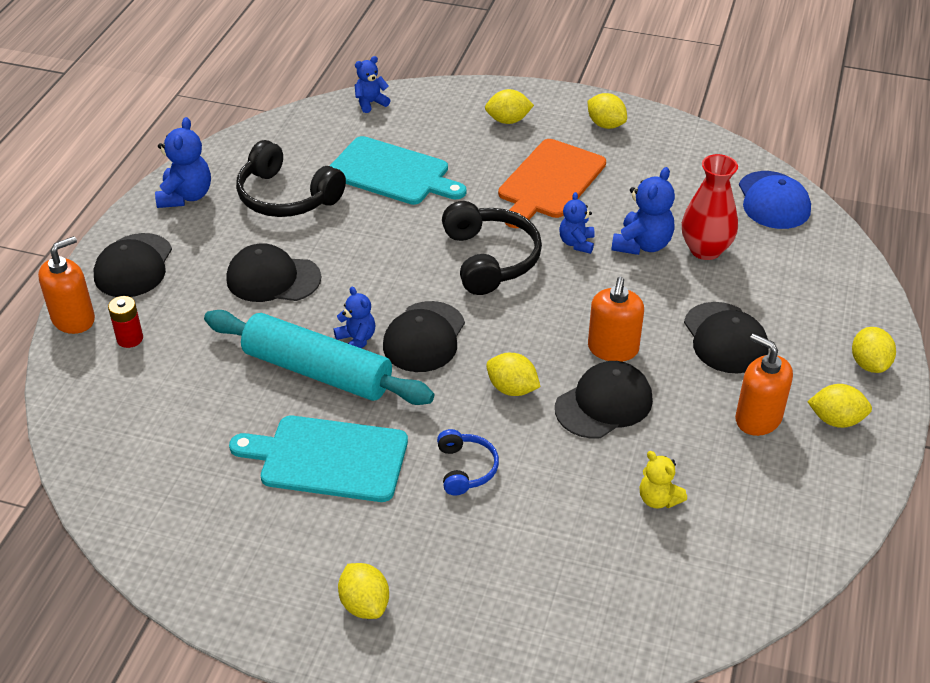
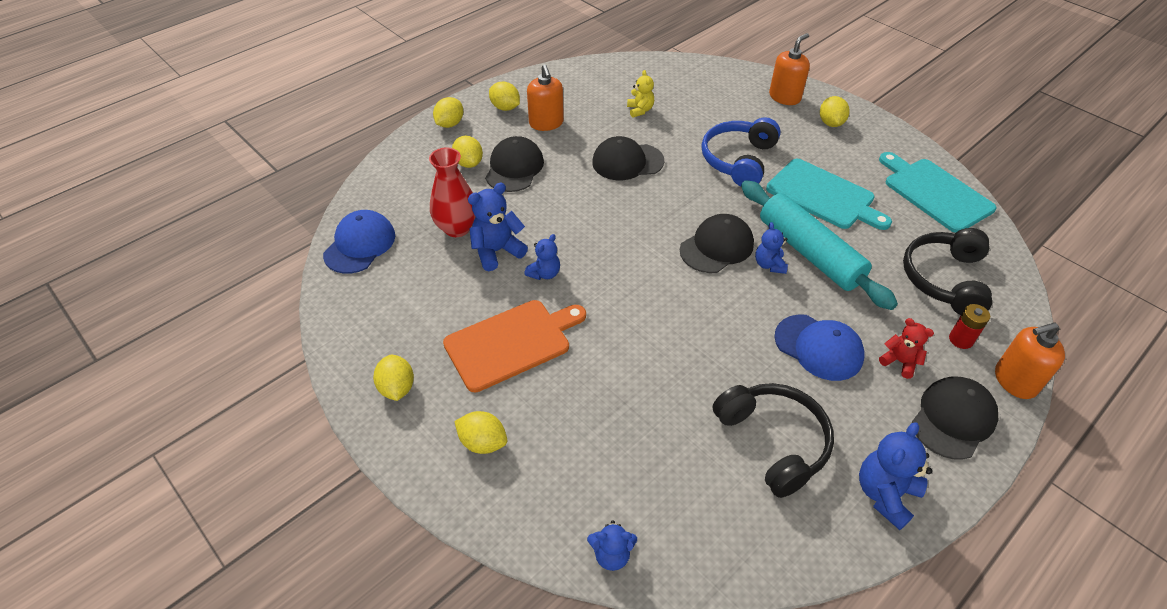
camera: 150 degrees left, 5 degrees up
(190, 295) = (900, 362): none -> red teddy bear
(273, 278) = (818, 347): black cap -> blue cap
(392, 173) = (649, 424): turquoise cutting board -> turquoise cutting board (934, 193)
(466, 469) = (738, 160): blue headphones -> blue headphones, size x1.81
(490, 259) = (623, 288): black headphones -> black headphones (944, 279)
(512, 389) = (678, 191): yellow lemon -> yellow lemon (468, 163)
(613, 349) = (592, 189): orange soap dispenser -> orange soap dispenser (784, 97)

